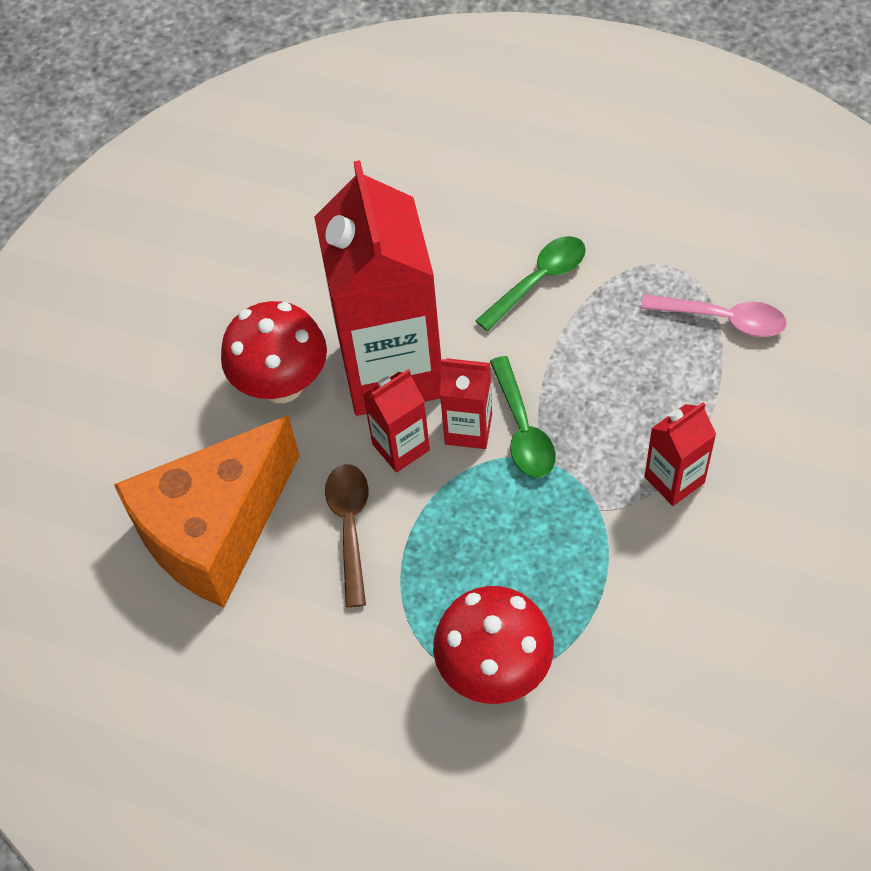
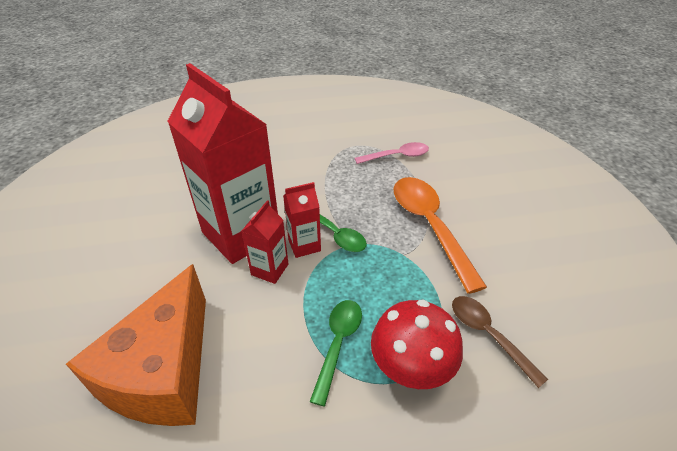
camera: 35 degrees left, 15 degrees down
(282, 385) = (174, 266): red mushroom -> none
(350, 527) = (262, 327): brown spoon -> brown spoon (488, 335)
(539, 280) = (298, 170): green spoon -> green spoon (338, 343)
(674, 480) = (429, 226): red carton -> orange spoon

